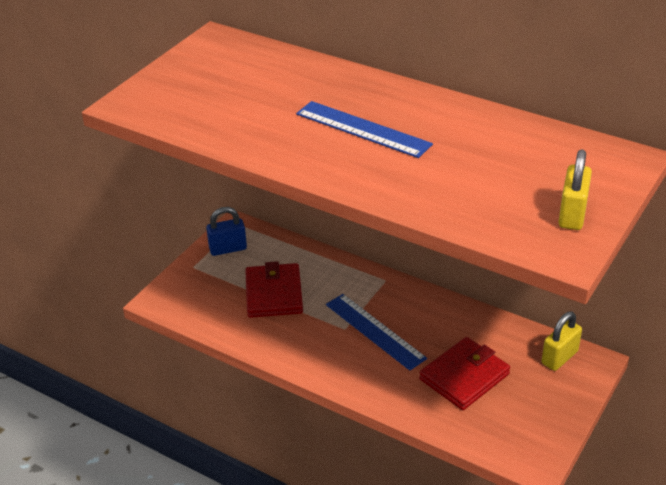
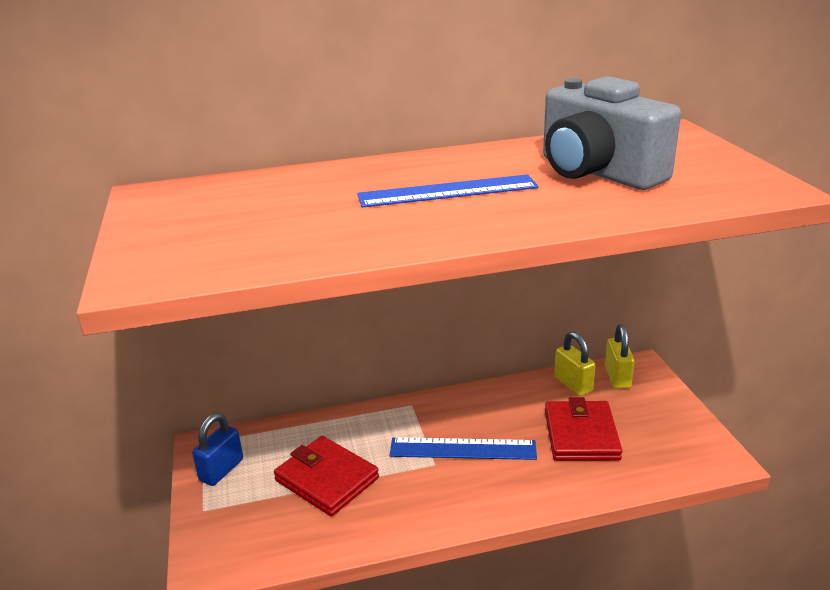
camera: 45 degrees left, 10 degrees down
(482, 167) = (597, 172): none -> grey camera
(572, 214) = (721, 169): yellow padlock -> yellow padlock (573, 384)

